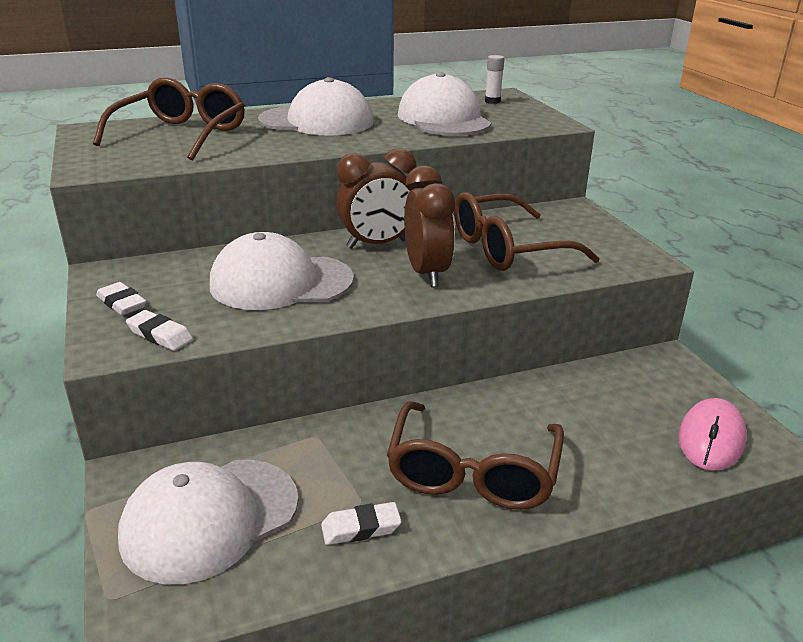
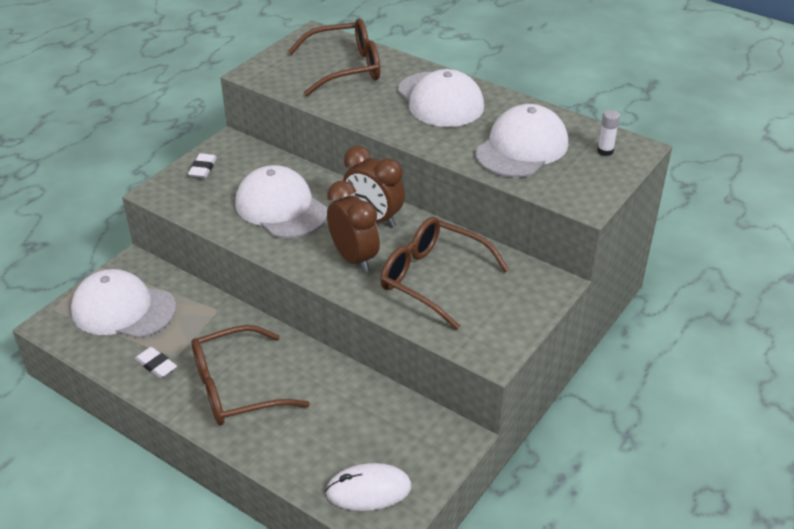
camera: 55 degrees right, 10 degrees up
(160, 335) = (184, 200): white eraser -> none
(427, 273) = (354, 258): brown clock -> brown clock turned 75 degrees counterclockwise
(711, 438) = (368, 490): pink mouse -> white mouse

